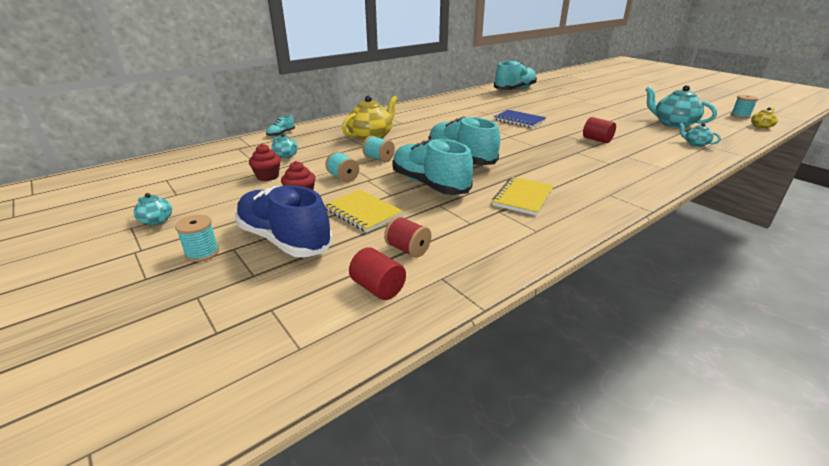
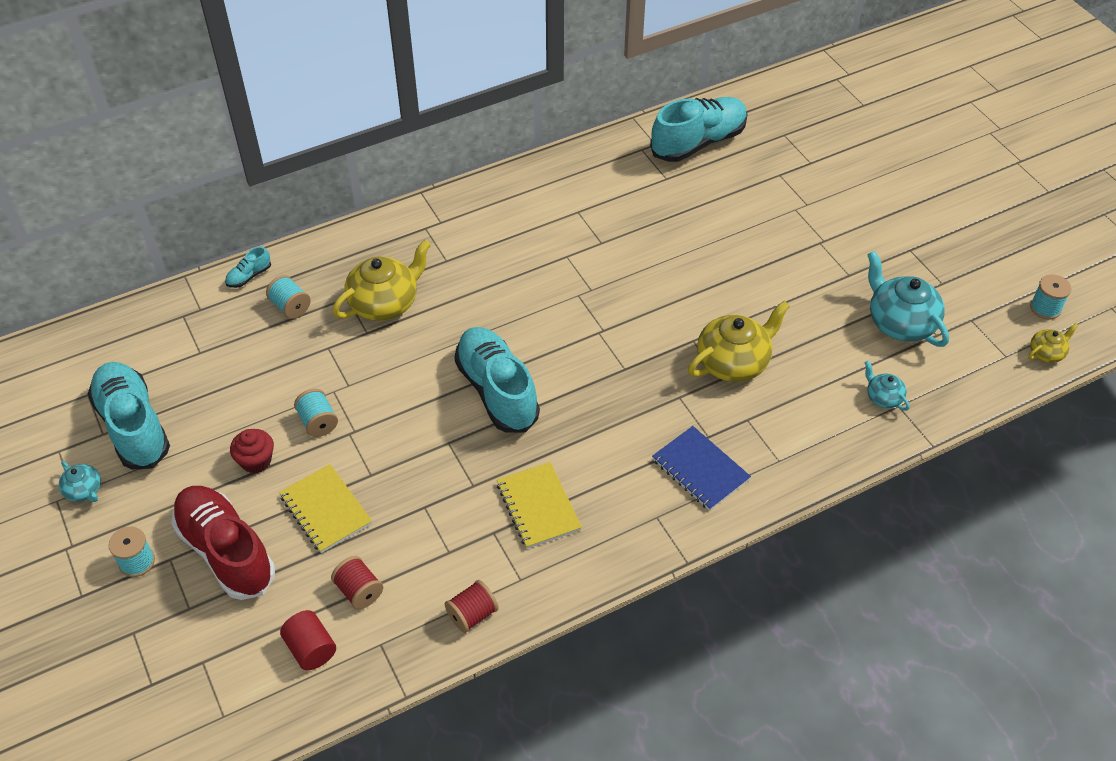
camera: 10 degrees right, 20 degrees up
(267, 176) = (219, 405): red cupcake -> none
(284, 240) = (226, 551): blue shoe -> red shoe
(286, 155) = (249, 348): turquoise teapot -> none
(379, 159) = (378, 376): turquoise spool -> turquoise spool (290, 306)
(429, 184) = (428, 457): turquoise shoe -> turquoise shoe (133, 426)
(511, 252) = (472, 614): none -> red spool
(519, 120) = (643, 276): blue notebook -> blue notebook (700, 470)
(523, 197) = (538, 507): yellow notebook -> yellow notebook turned 60 degrees counterclockwise
(597, 140) = (733, 362): red cylinder -> yellow teapot

